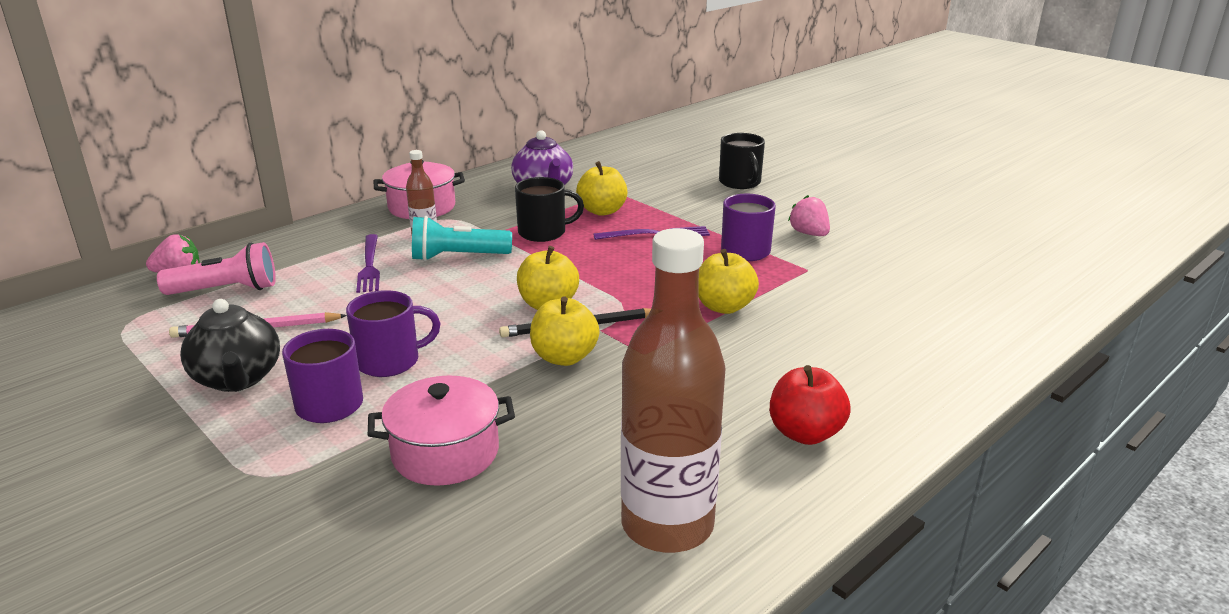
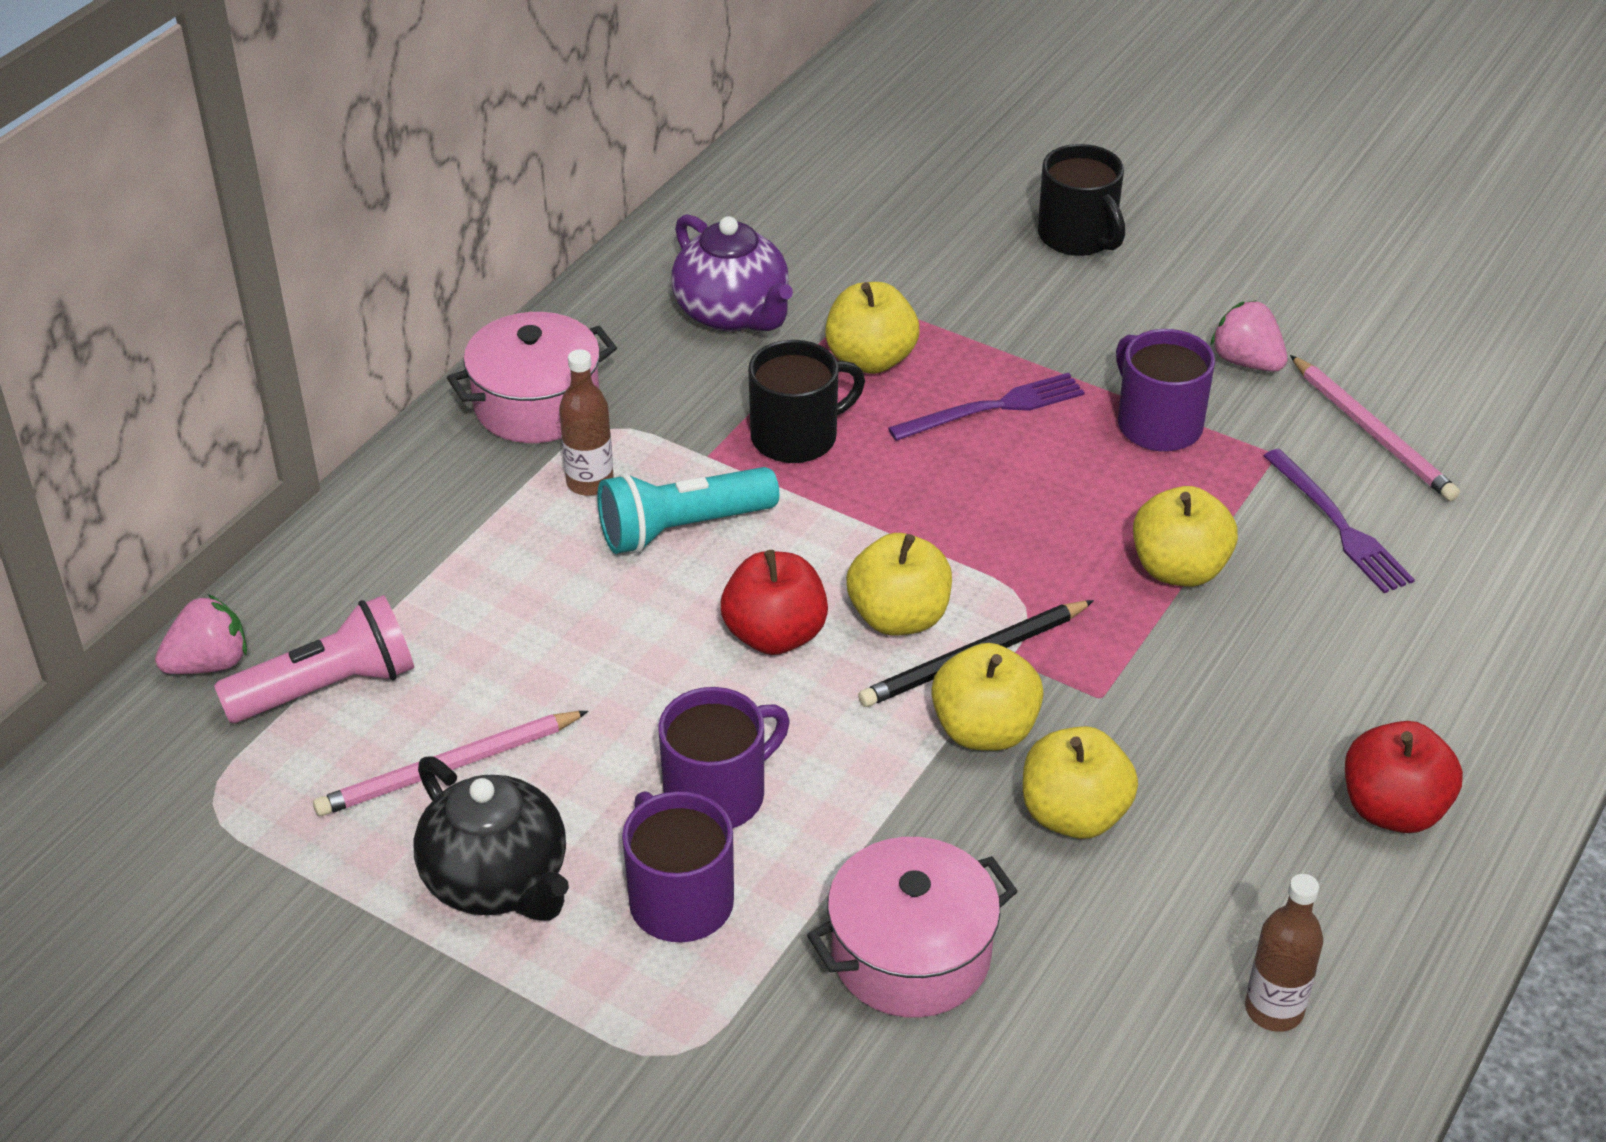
camera: 15 degrees left, 15 degrees up
(369, 265) = (540, 578): purple fork -> purple fork (1339, 525)
(474, 302) = (775, 635): none -> red apple
(593, 403) = (1074, 814): none -> yellow apple
(667, 525) = (1274, 1009): brown bottle -> brown bottle, size x0.46
(871, 268) = (1373, 433): none -> pink pencil

